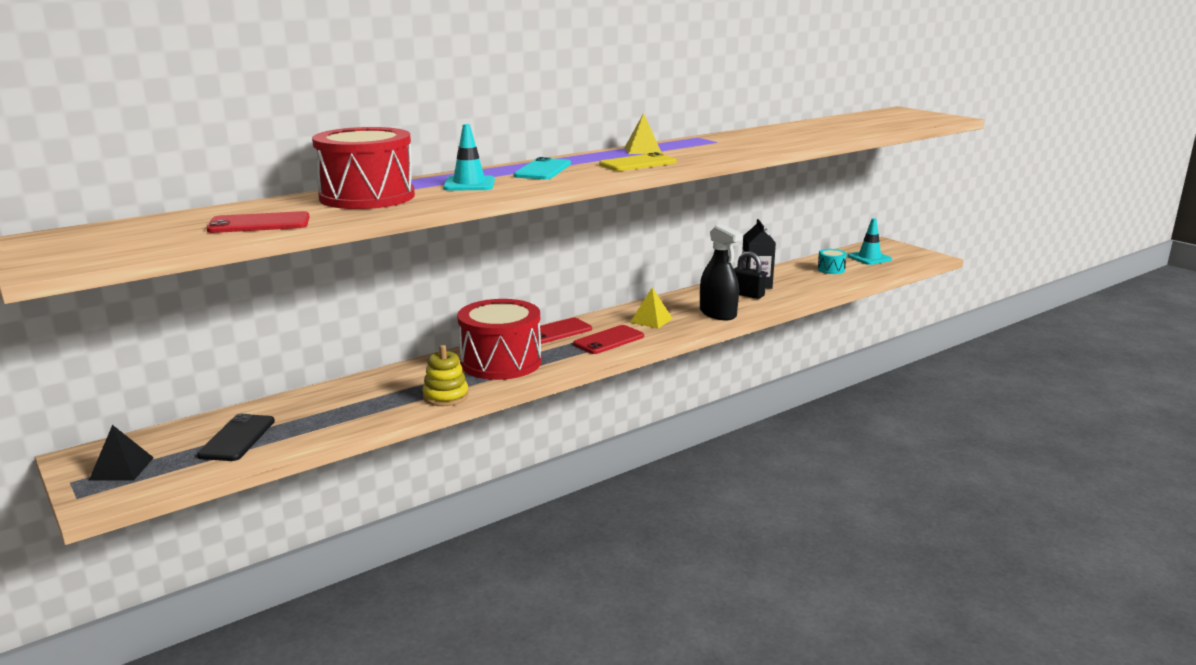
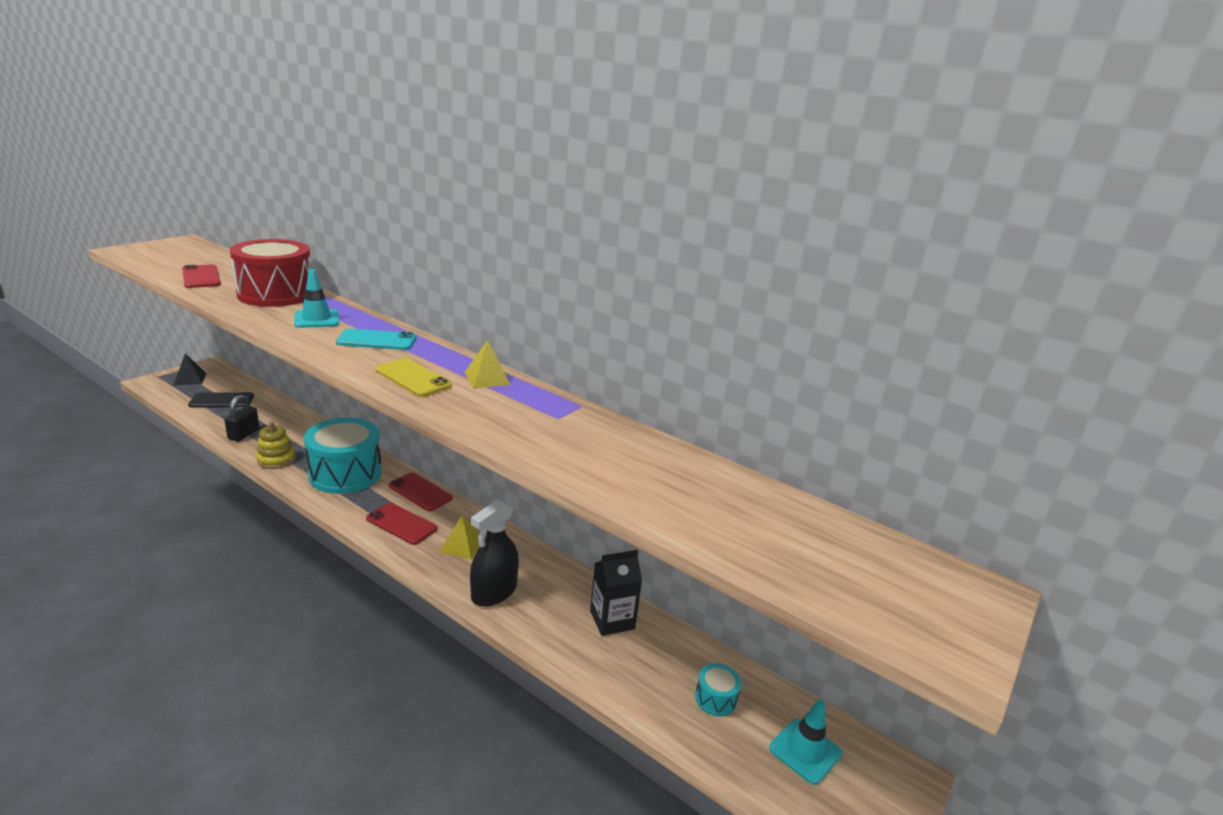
camera: 70 degrees right, 5 degrees up
(501, 362) = (345, 474): red drum -> turquoise drum
(747, 295) = (568, 614): black padlock -> black padlock (244, 434)

